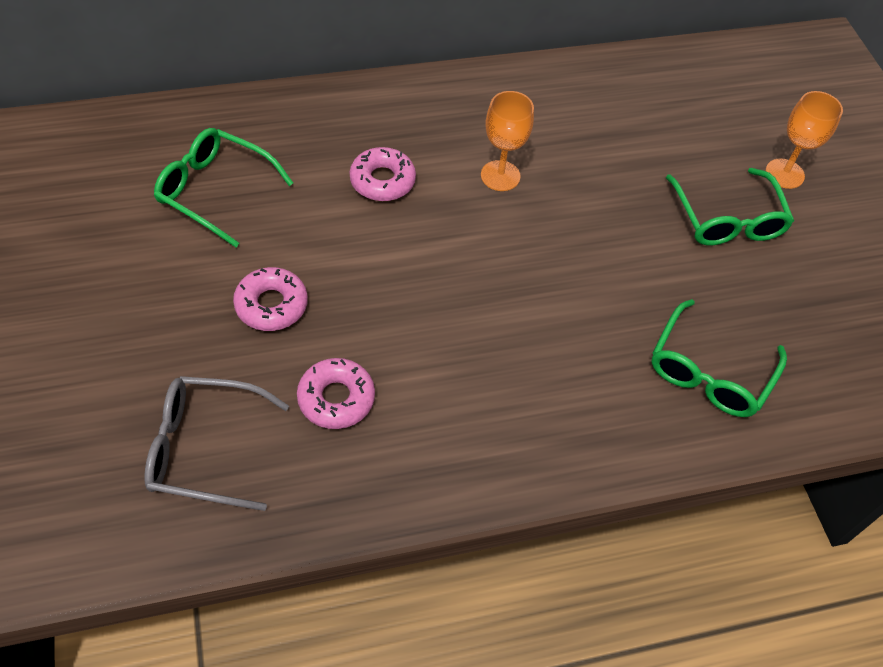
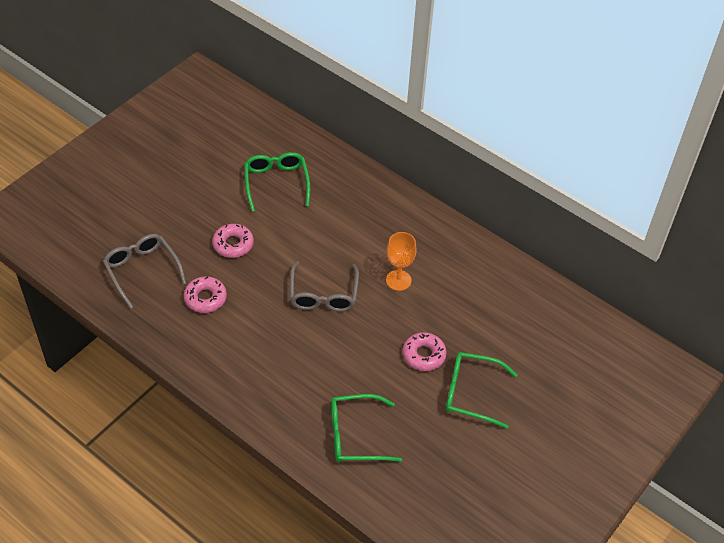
camera: 55 degrees right, 5 degrees down
(382, 181) = (346, 237): pink donut -> pink donut (424, 355)
(454, 261) = (323, 294): none -> grey glasses
(727, 218) = (472, 393): green glasses -> green glasses turned 60 degrees clockwise
(784, 174) = (537, 405): orange goblet -> none

